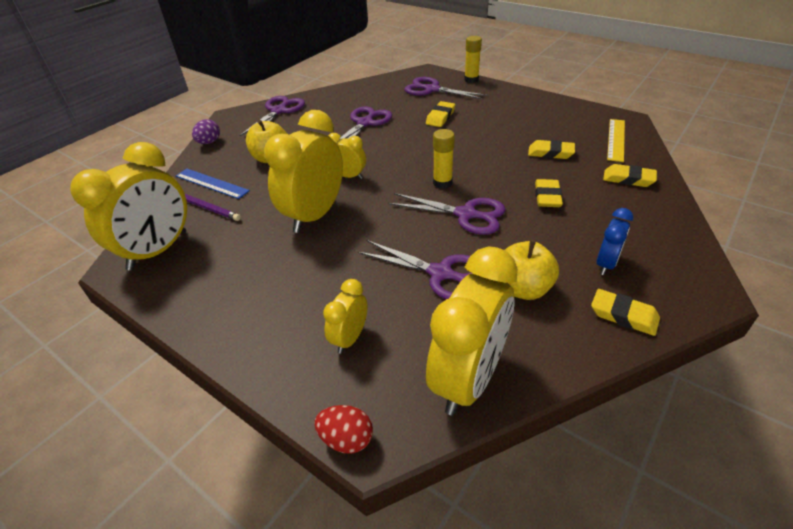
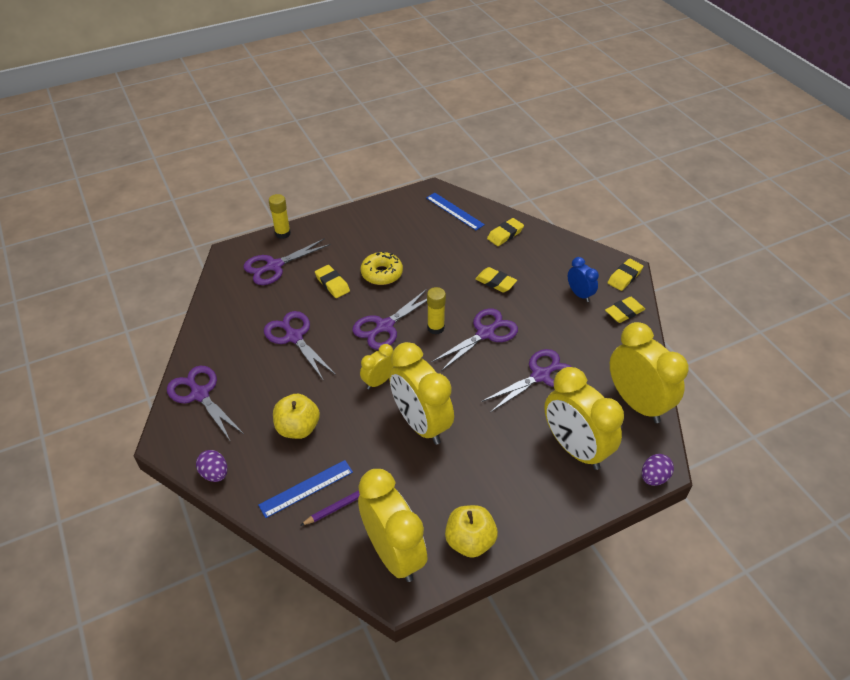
camera: 65 degrees left, 5 degrees up
(346, 439) = (654, 477): red egg -> purple egg
(350, 338) = (575, 448): yellow clock -> yellow clock, size x1.99
(416, 157) = (384, 326): none -> purple scissors
(479, 133) = (382, 273): none -> yellow donut
(523, 288) = (578, 342): yellow apple -> yellow apple (470, 541)
(550, 153) = (444, 251): yellow eraser -> yellow eraser (624, 277)
(616, 139) = (454, 211): yellow ruler -> blue ruler

